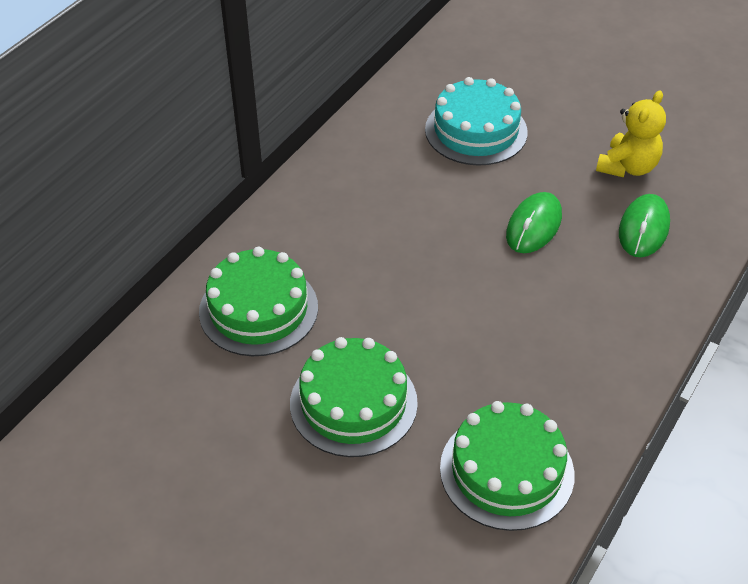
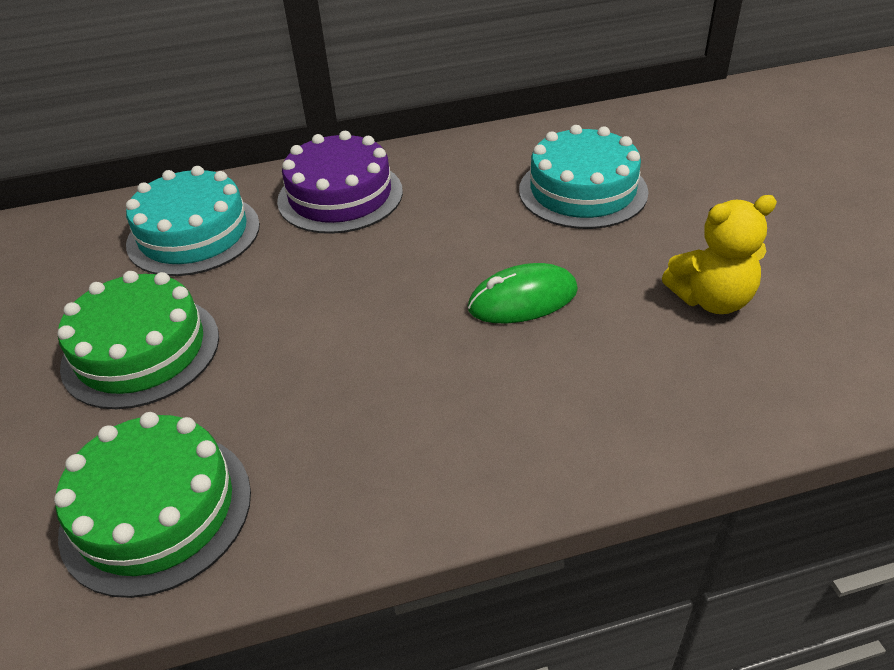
camera: 45 degrees right, 5 degrees down
(258, 309) = (193, 234): green cake -> turquoise cake
(322, 220) = (340, 196): none -> purple cake
(644, 229) = (647, 370): green mouse -> none

